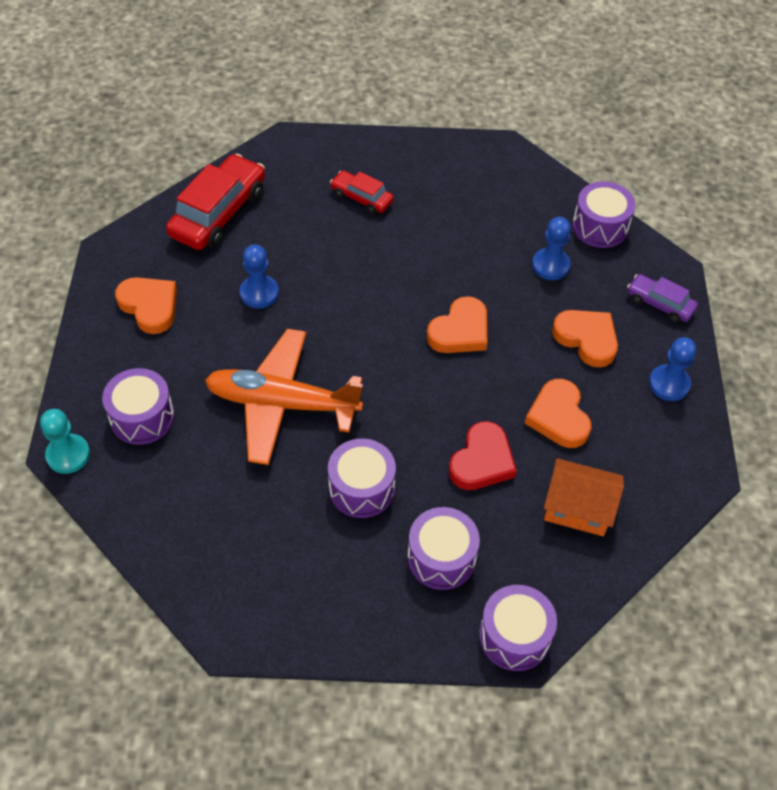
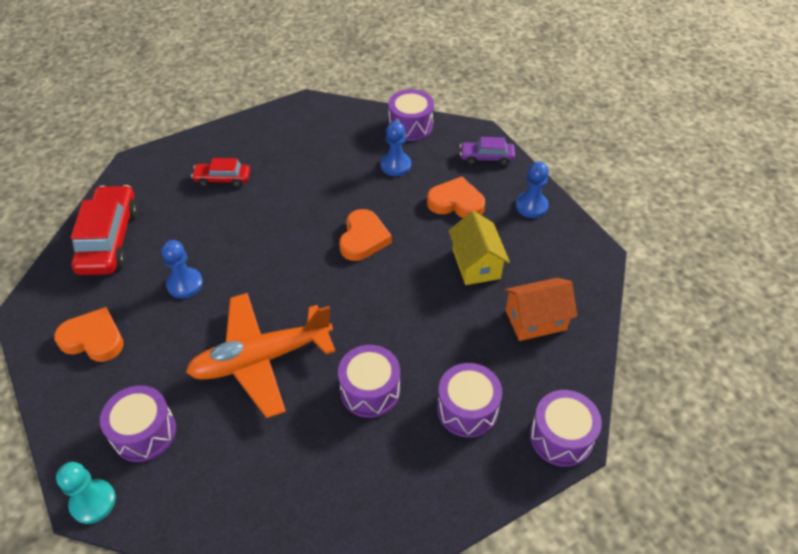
camera: 30 degrees left, 5 degrees down
(482, 461) = (445, 322): red heart -> none
(558, 417) = (476, 264): orange heart -> yellow house

